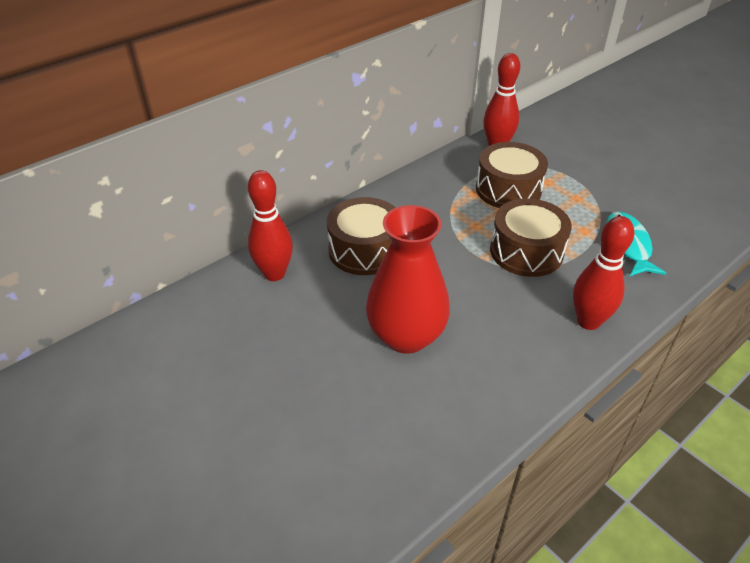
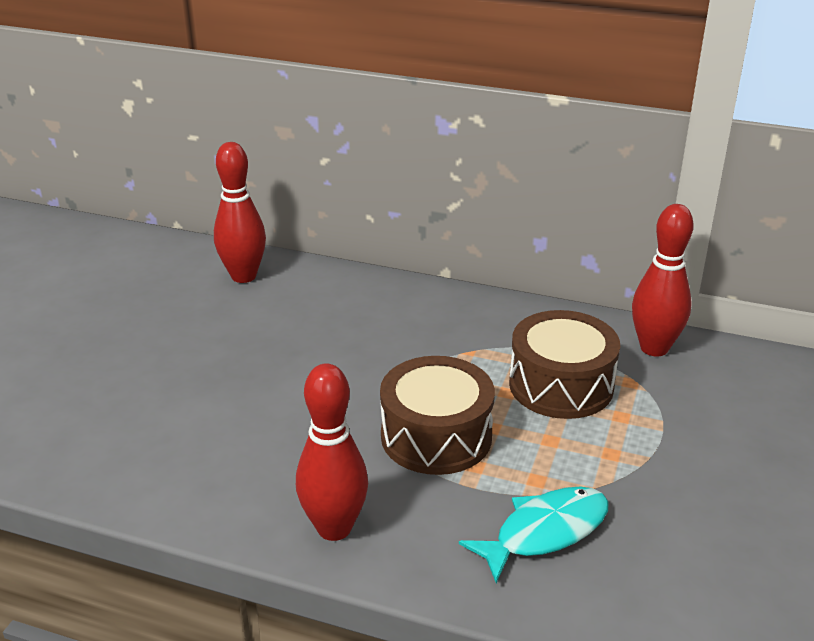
camera: 60 degrees right, 10 degrees down
(364, 250) = (329, 316): brown drum -> none
(406, 336) = (206, 388): red vase -> none

